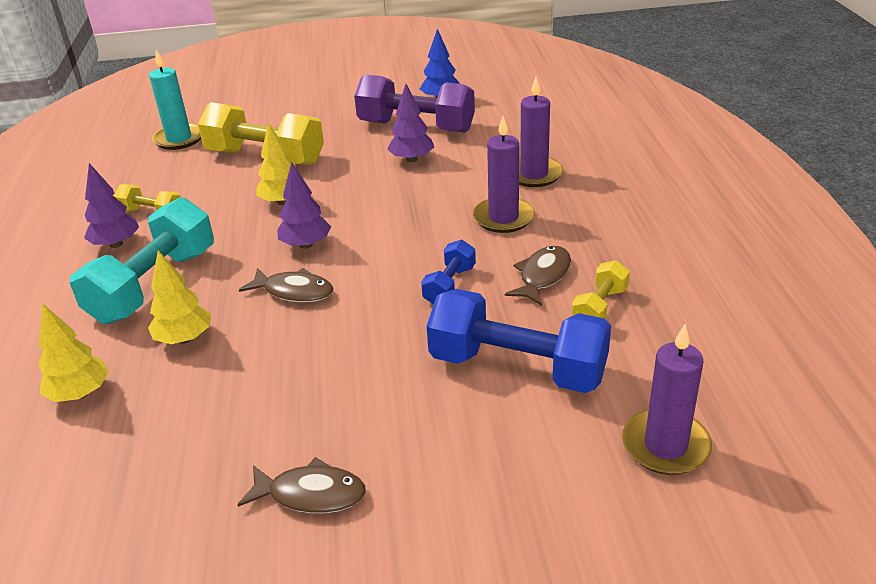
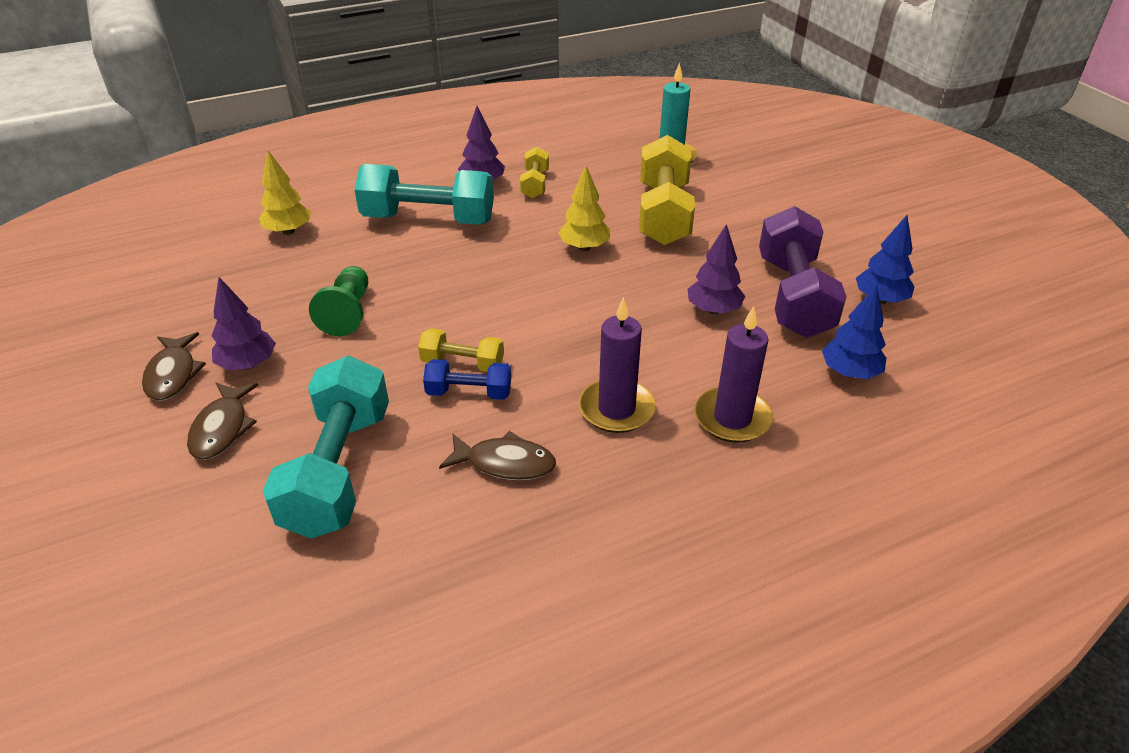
camera: 70 degrees right, 5 degrees up
(184, 338) = (359, 256): yellow tree -> none
(284, 351) = (348, 313): none -> green pawn
(294, 291) = (436, 294): brown fish -> brown fish (222, 428)
(306, 245) = (513, 281): purple tree -> purple tree (248, 364)
(509, 125) = (849, 372): none -> blue tree
(517, 367) = (338, 470): blue dumbbell -> turquoise dumbbell
(600, 307) = (454, 524): yellow dumbbell -> yellow dumbbell (462, 363)
(665, 446) = (218, 611): purple candle -> none

